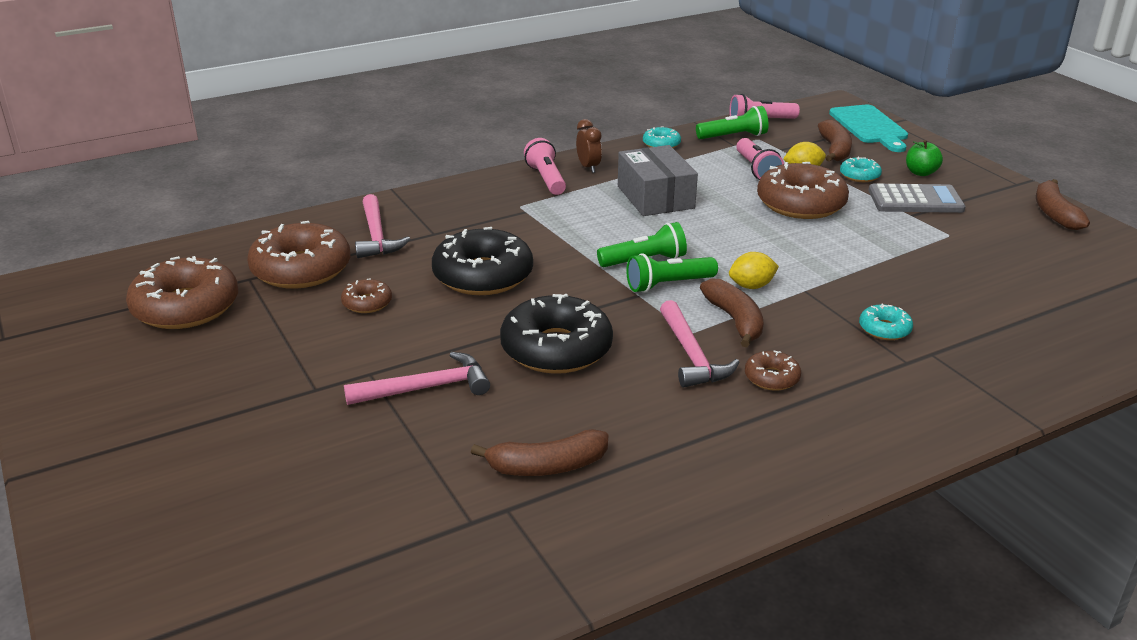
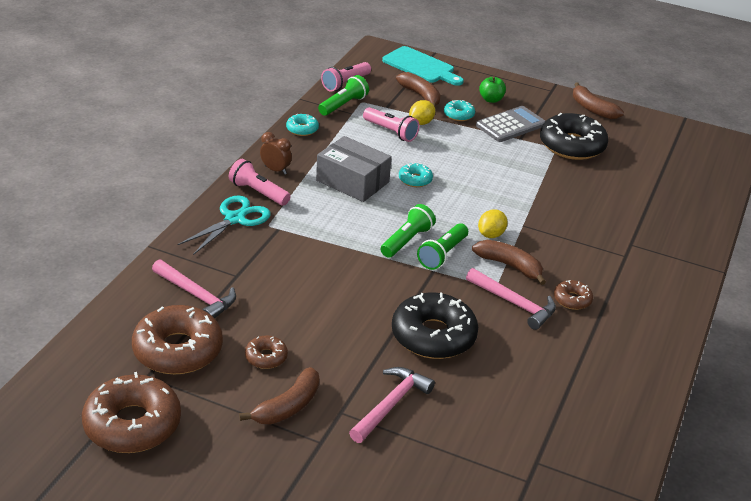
camera: 40 degrees left, 5 degrees up
(483, 275) = (317, 298): black donut -> black donut (572, 145)
(495, 192) = (235, 219): none -> turquoise scissors
(547, 466) = (525, 422): brown banana -> brown banana (288, 406)
(801, 204) = (449, 153): brown donut -> none
(884, 329) = (592, 237): turquoise donut -> turquoise donut (415, 180)

